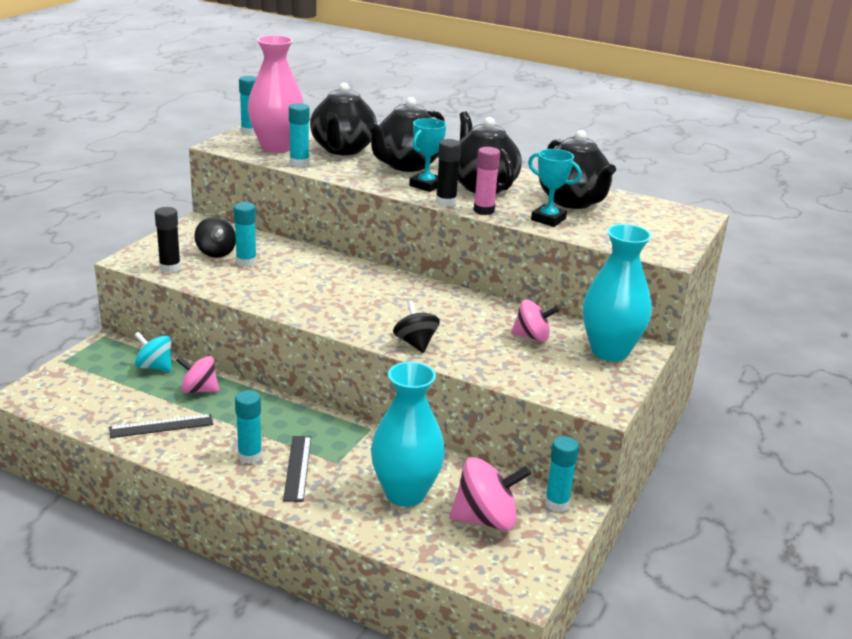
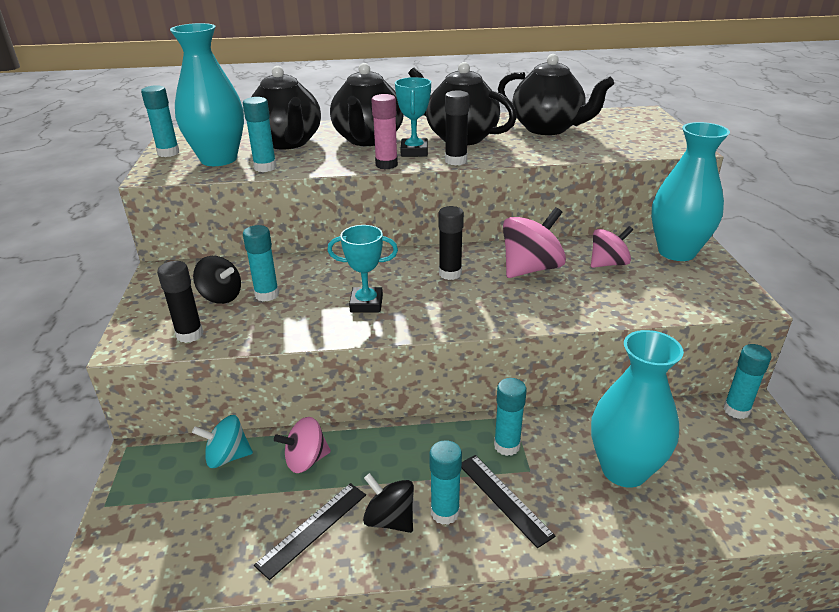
camera: 30 degrees left, 5 degrees up
(277, 147) = (218, 159): pink vase -> turquoise vase
(340, 442) = (507, 446): none -> turquoise glue stick
(393, 296) = (450, 273): none -> black glue stick
(415, 343) = (533, 311): black spinning top -> black spinning top (390, 519)
(484, 210) = (498, 158): pink glue stick -> pink glue stick (386, 165)
(486, 519) = (713, 458): pink spinning top -> pink spinning top (531, 269)
(548, 219) = (557, 148): turquoise trophy -> turquoise trophy (366, 304)

